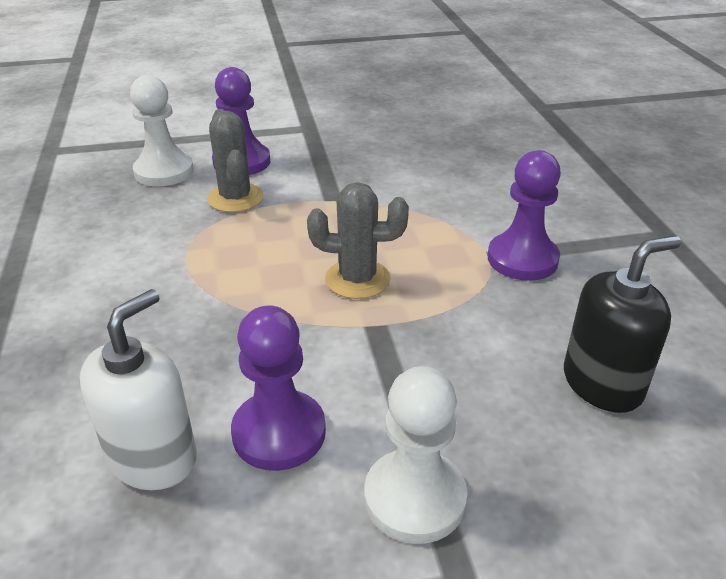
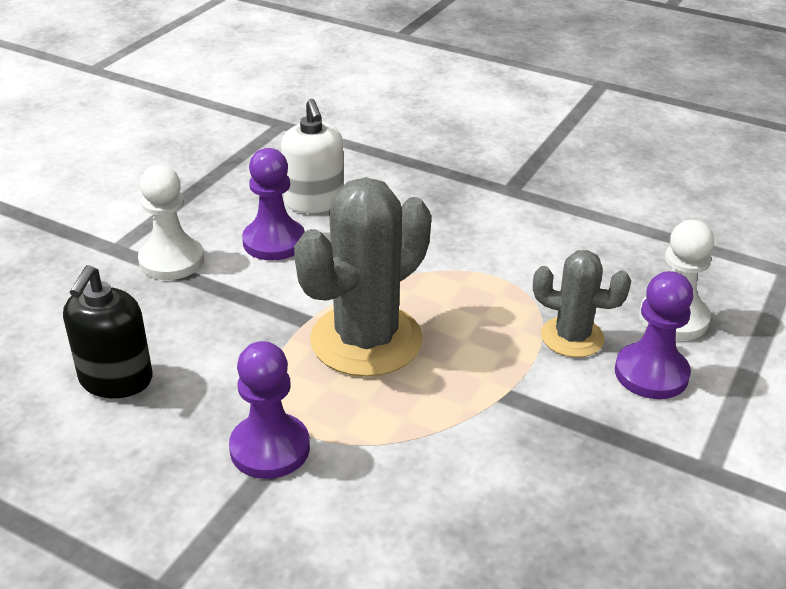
camera: 130 degrees right, 0 degrees up
(357, 279) = (366, 340): grey cactus -> grey cactus, size x1.76

